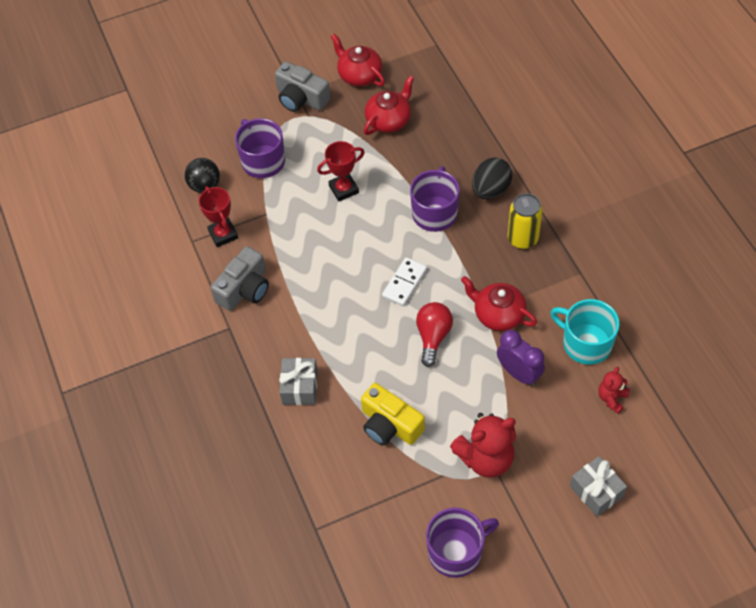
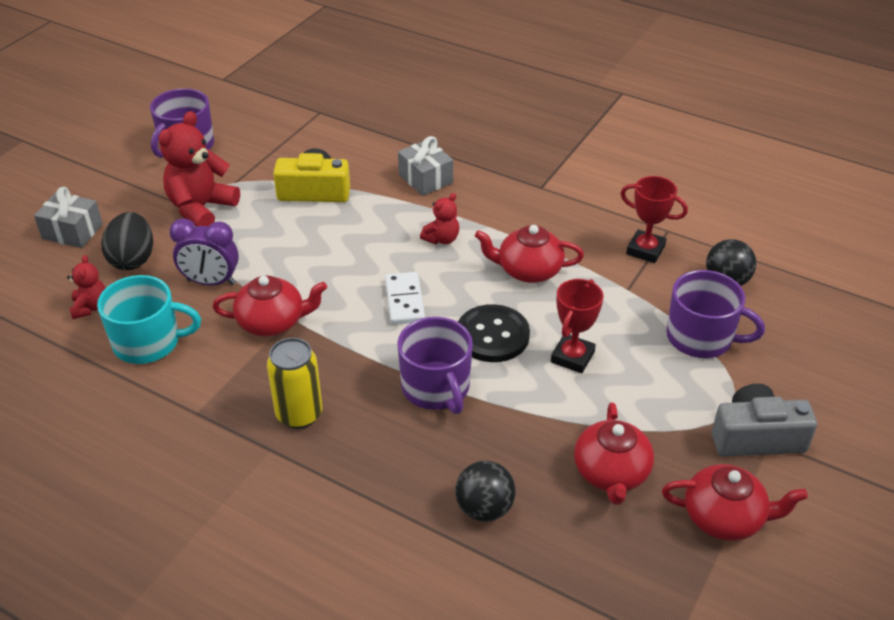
camera: 140 degrees right, 15 degrees down
(244, 289) = (564, 219): grey camera -> none
(309, 261) = (528, 270): none -> red teapot
(339, 320) = (442, 239): none -> red teddy bear
(374, 228) = (492, 335): none -> black button
(433, 337) = (330, 270): red light bulb -> none
(465, 137) = (484, 508): none -> black ball
(490, 190) = (388, 453): black egg -> black egg (133, 259)

